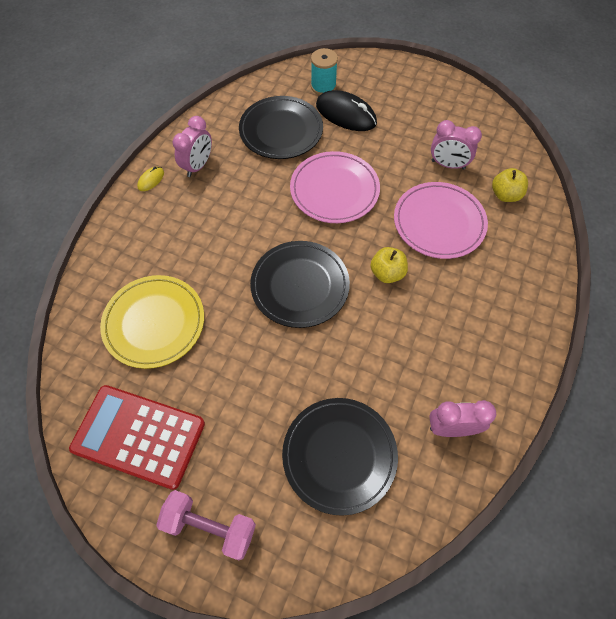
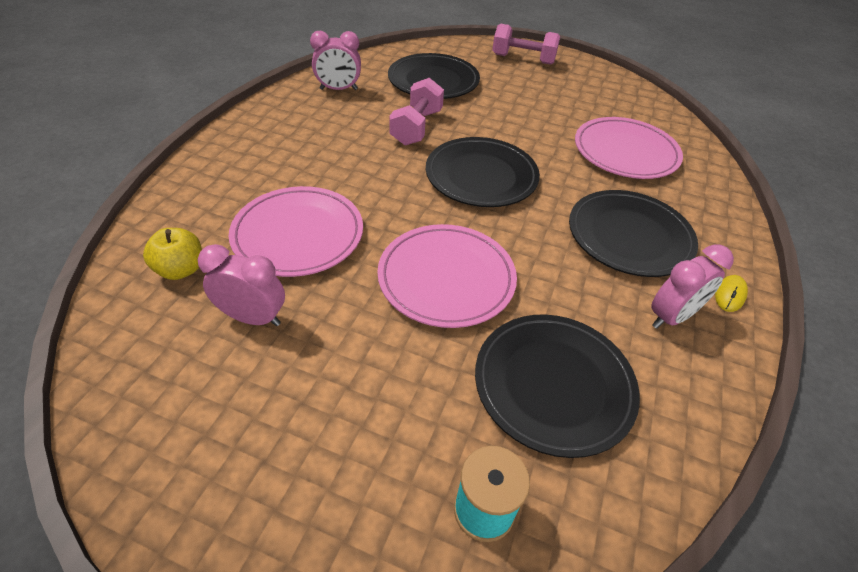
camera: 175 degrees right, 15 degrees down
(139, 436) = (596, 93): red calculator -> none
(154, 323) = (625, 152): yellow plate -> pink plate
(196, 224) = (629, 236): none -> black plate
(198, 166) = (671, 317): pink clock -> pink clock turned 150 degrees counterclockwise
(346, 114) = (429, 426): black mouse -> none
(358, 355) = (416, 127): none -> pink dumbbell
(387, 273) = (379, 185): yellow apple -> none

